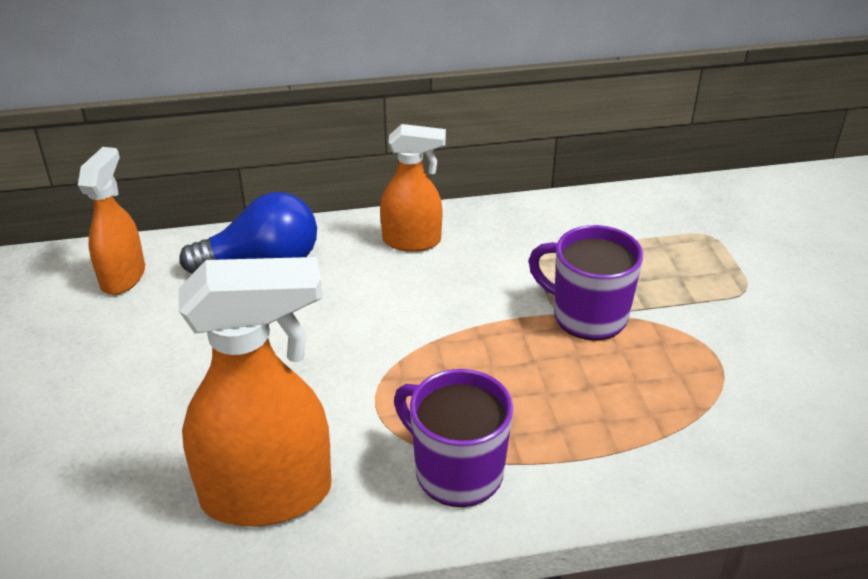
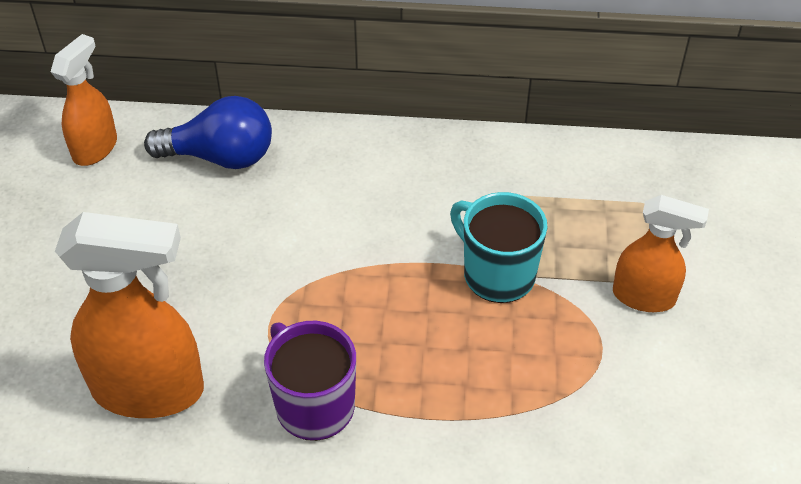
camera: 15 degrees right, 10 degrees up
(412, 241) = (365, 159): orange spray bottle -> orange spray bottle (644, 297)
(587, 315) = (497, 274): purple mug -> turquoise mug

